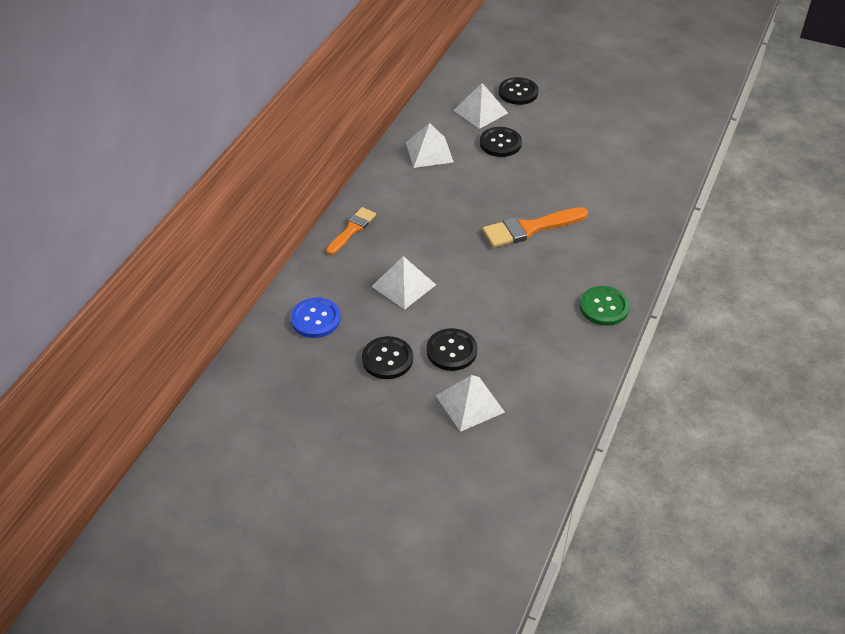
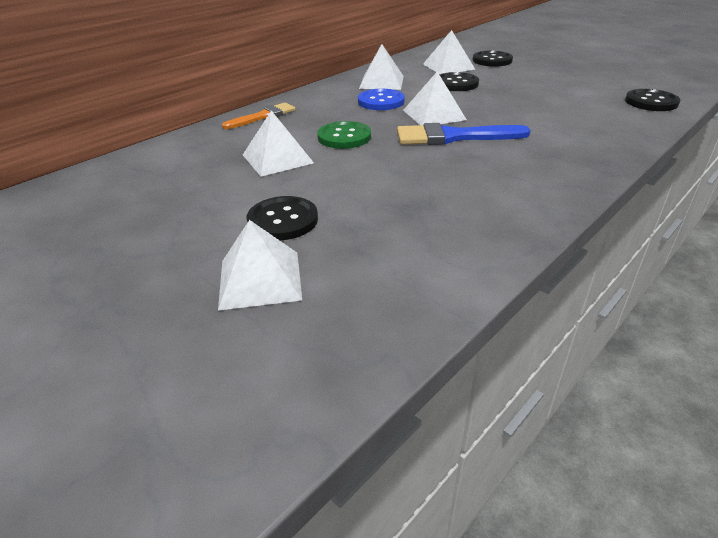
camera: 20 degrees right, 10 degrees down
(315, 319) = (158, 169): blue button -> blue button (381, 101)
(387, 359) = (198, 214): black button -> black button (651, 102)
(501, 199) = (434, 115): none -> white pyramid
(530, 228) = (453, 137): orange brush -> blue brush
(604, 307) = (517, 212): green button -> green button (344, 137)

